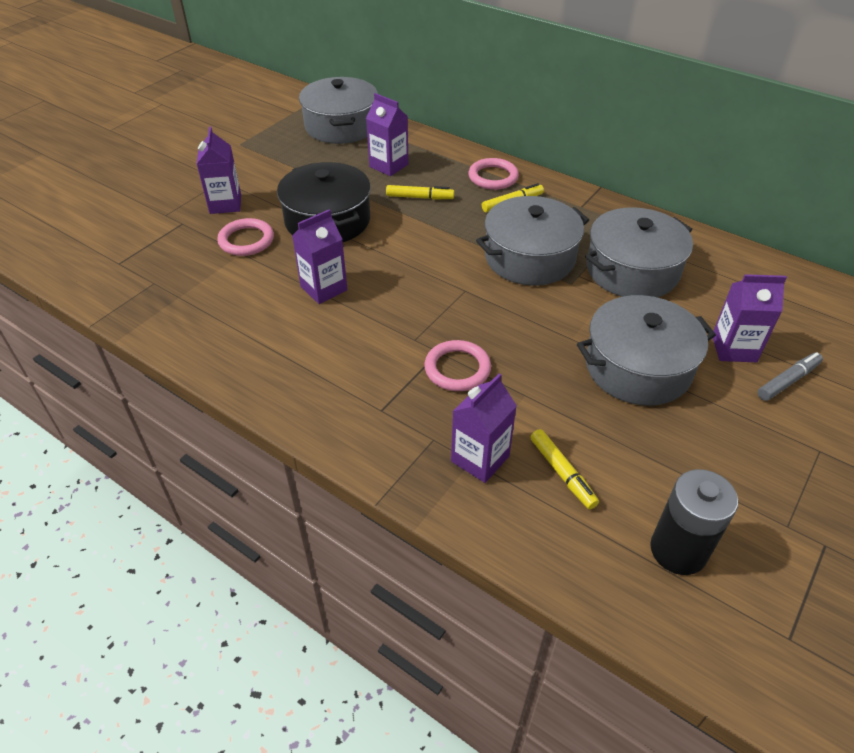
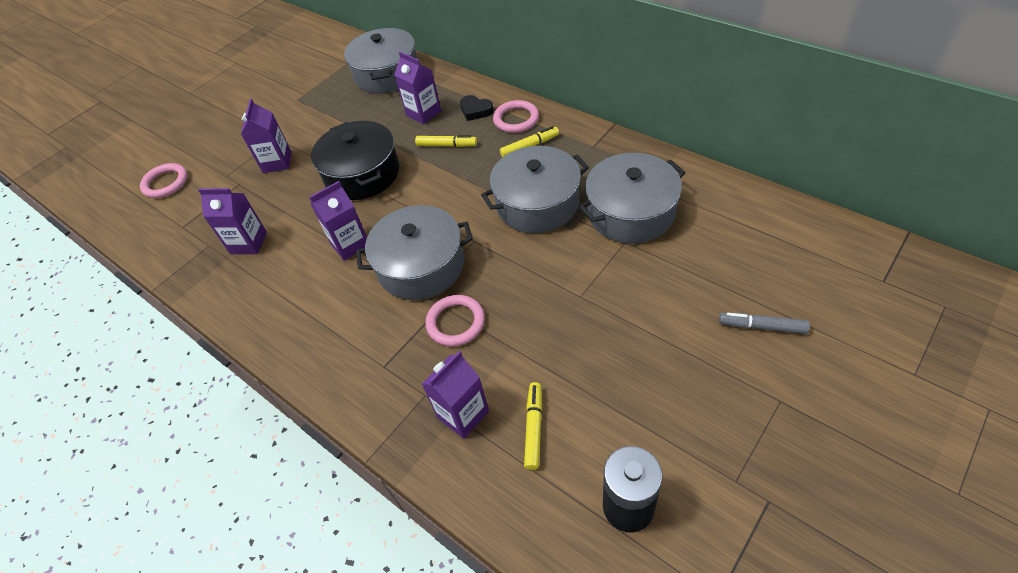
camera: 10 degrees right, 5 degrees up
(246, 240) = (290, 198): pink ring -> pink ring (166, 183)
(447, 166) = (475, 111): none -> black heart
(562, 473) = (534, 428): yellow marker -> yellow marker turned 150 degrees counterclockwise
(638, 367) = (620, 316): grey pot -> grey pot (421, 266)
(734, 348) = (715, 293): purple carton -> purple carton (248, 243)
(788, 381) = (762, 326): grey marker -> grey marker turned 135 degrees counterclockwise

